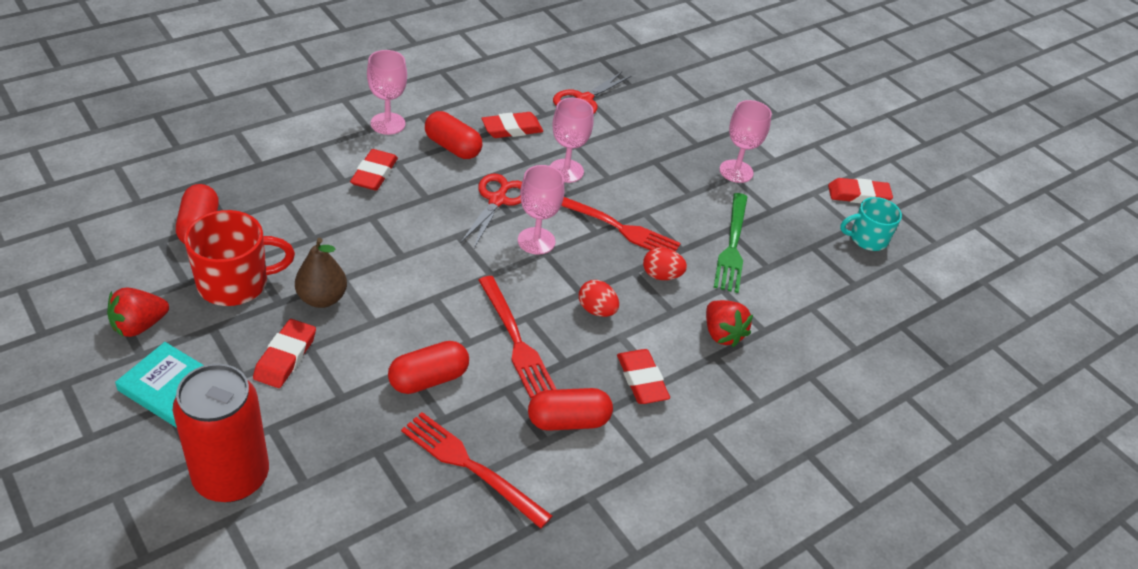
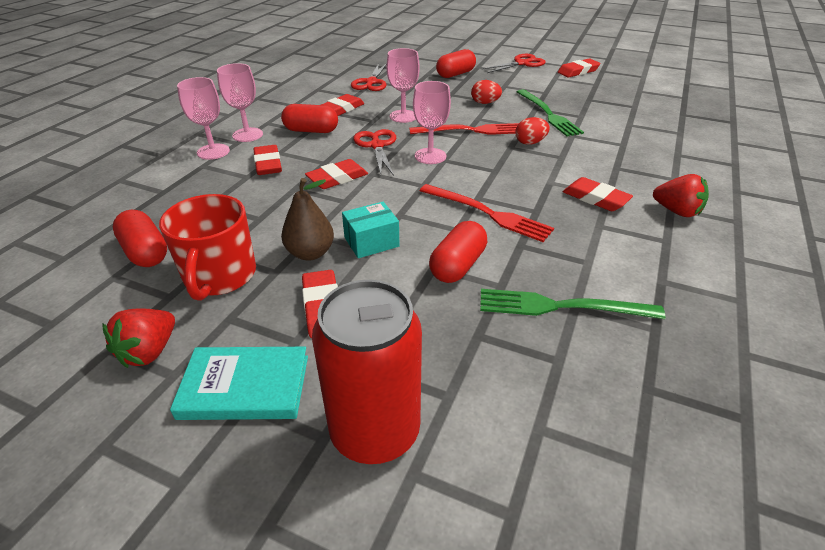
camera: 25 degrees left, 5 degrees down
(235, 283) = (219, 276): red mug -> red mug turned 135 degrees clockwise
(381, 314) = (371, 242): none -> turquoise box
(420, 224) = (337, 178): none -> red eraser
(471, 467) = (562, 306): red fork -> green fork
(568, 421) = (585, 243): red capsule -> red capsule (455, 74)
(596, 310) = (517, 175): red egg -> red egg (485, 103)
(722, 334) = (604, 155): red strawberry -> red strawberry (676, 211)
(736, 171) = (502, 83): pink goblet -> pink goblet (213, 152)
(801, 148) = (522, 63): none -> red scissors
(867, 239) = (610, 86): turquoise mug -> none

